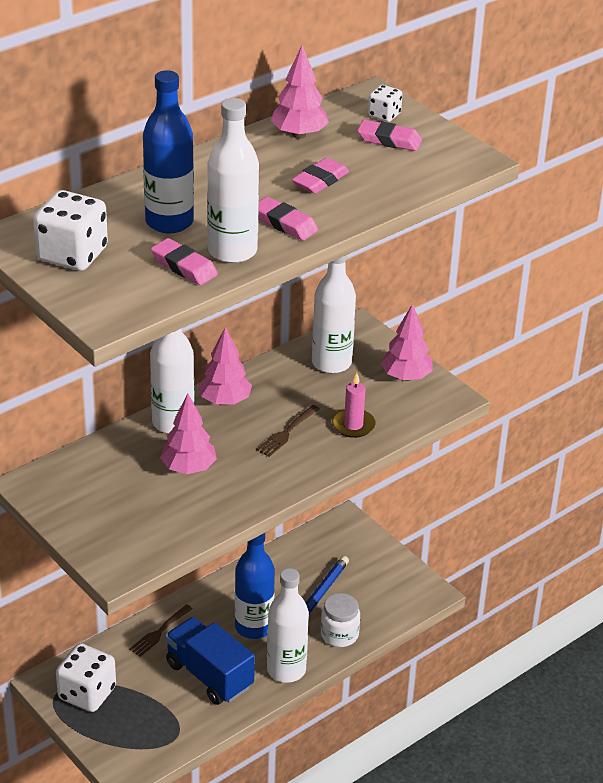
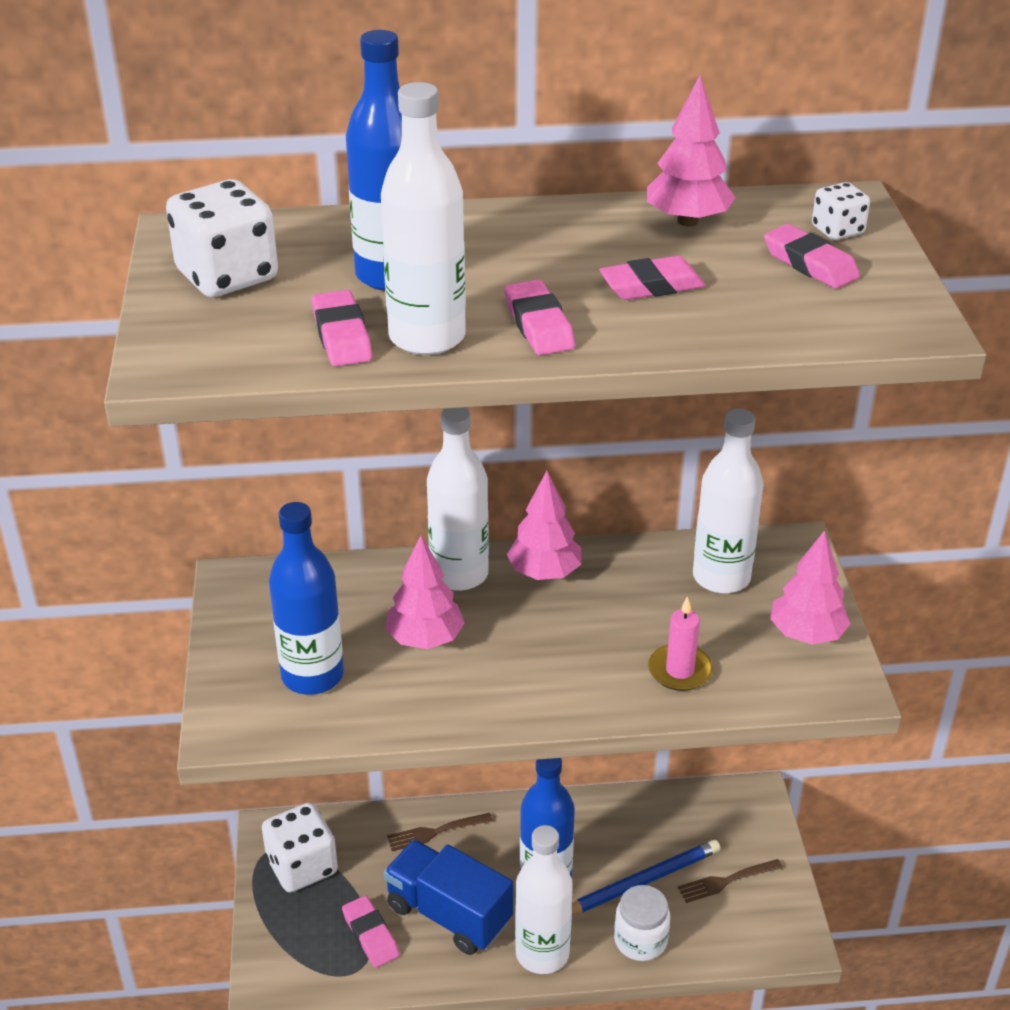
camera: 35 degrees right, 0 degrees up
(139, 517) = (312, 676): none -> blue bottle
(169, 711) = (370, 935): none -> pink eraser
(209, 675) = (448, 914): blue truck -> blue truck turned 45 degrees counterclockwise
(287, 432) = (585, 644): brown fork -> brown fork (726, 881)

